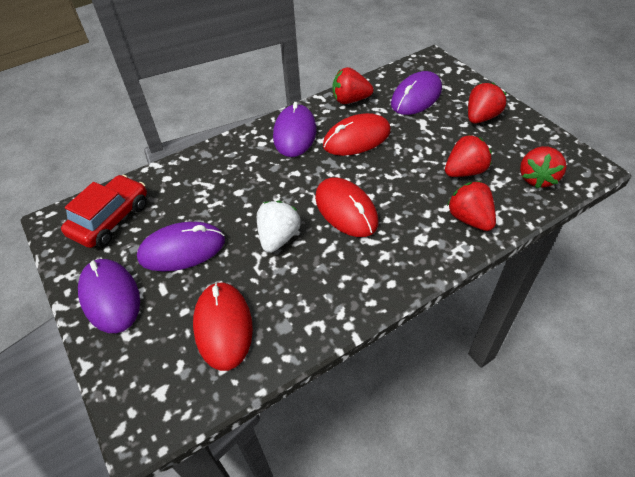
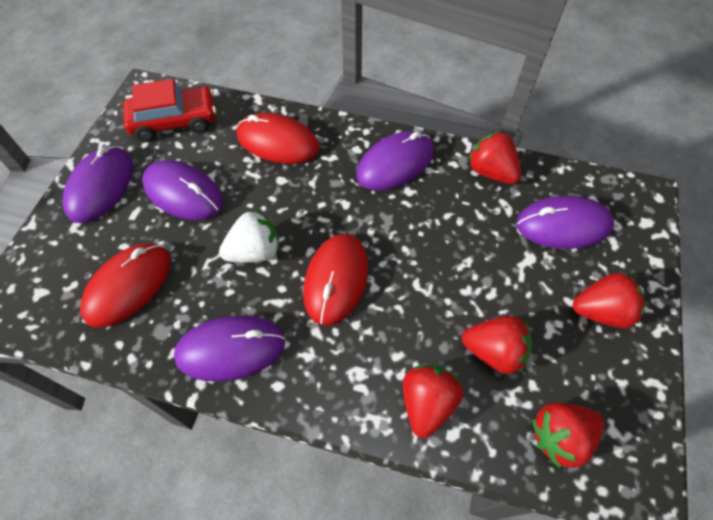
camera: 45 degrees right, 10 degrees up
(340, 293) = (230, 349): none -> purple mouse
(356, 138) = (441, 218): red mouse -> red mouse (278, 142)

